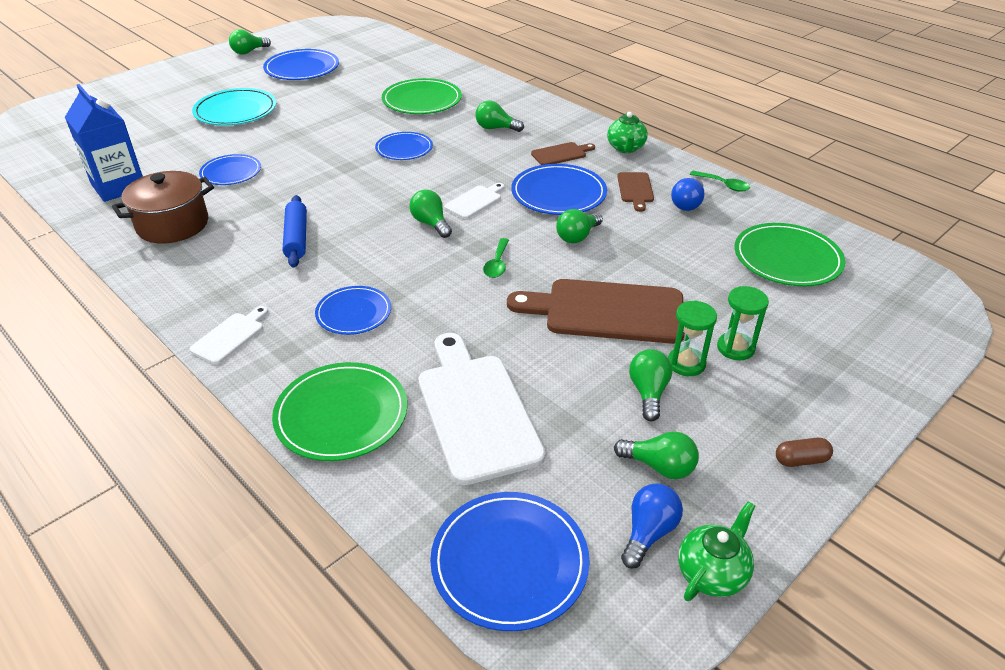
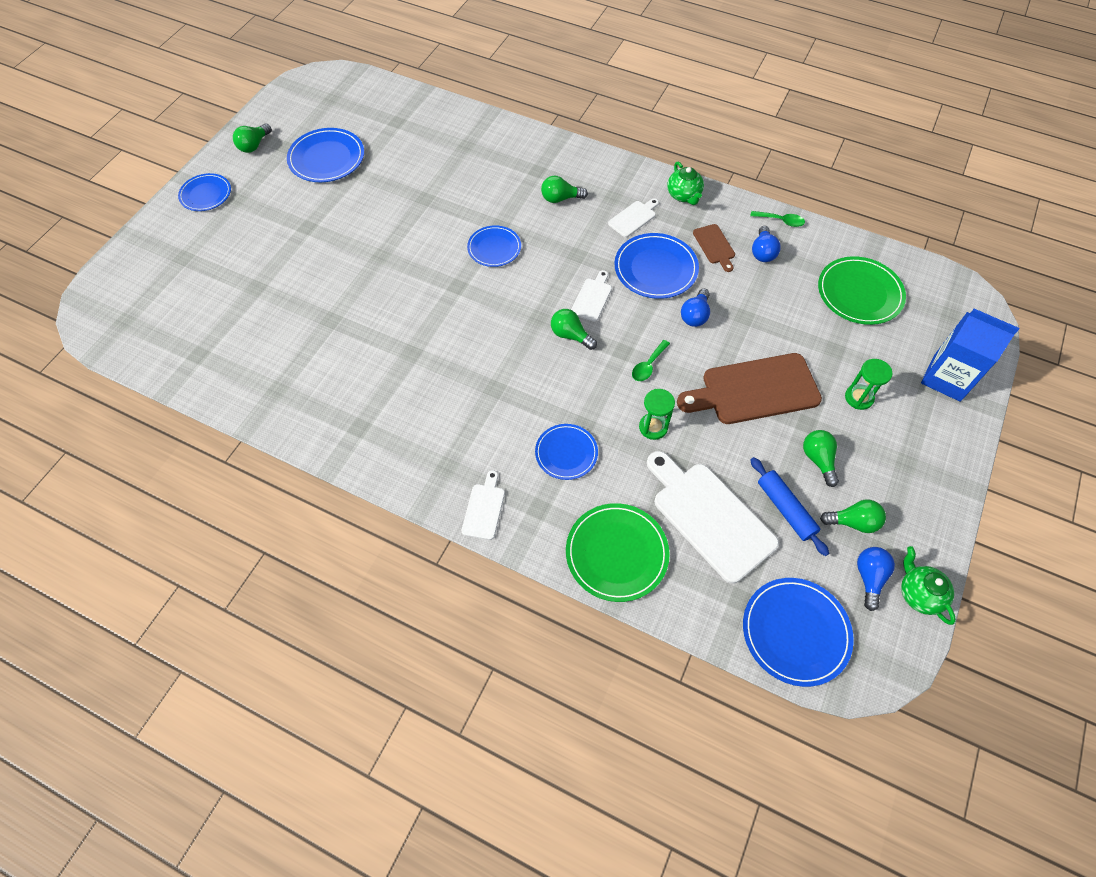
camera: 20 degrees left, 20 degrees up
(119, 186) = (262, 371): blue carton -> blue carton (946, 378)
(173, 225) = (348, 403): brown pot -> none
(231, 172) = (355, 323): blue plate -> blue plate (206, 194)
(235, 111) = (302, 238): turquoise plate -> none
(297, 238) = (468, 386): blue rolling pin -> blue rolling pin (785, 509)
(422, 100) = (472, 176): green plate -> none
(497, 264) = (648, 365): green spoon -> green spoon turned 45 degrees clockwise
(561, 154) = (633, 218): brown cutting board -> white cutting board
(577, 236) = (695, 315): green light bulb -> blue light bulb
(686, 363) = (832, 424): green hourglass -> green hourglass (653, 427)
(712, 573) = (919, 594): green teapot -> green teapot turned 45 degrees counterclockwise
(801, 460) = (937, 485): brown capsule -> none

